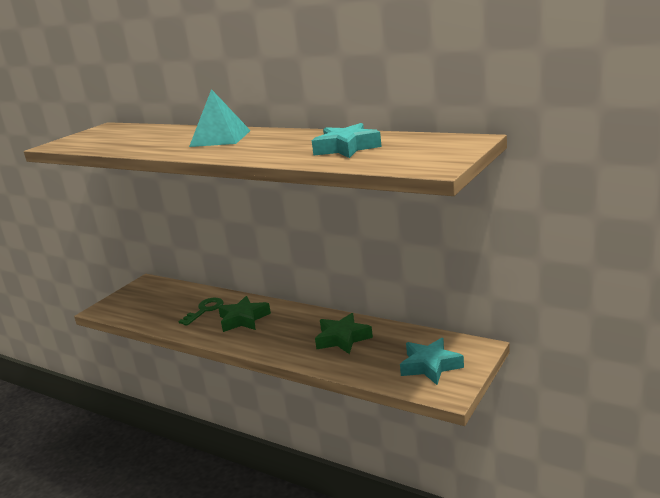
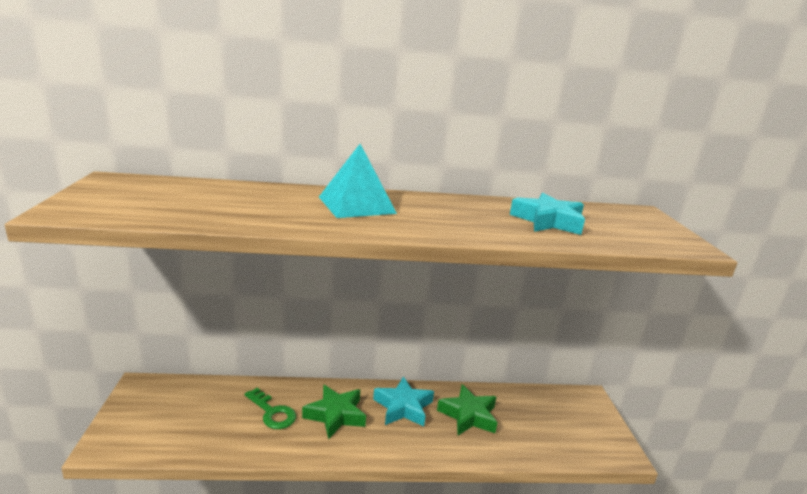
camera: 40 degrees left, 0 degrees up
(205, 310) = (272, 412): green key -> green key turned 135 degrees clockwise
(430, 366) = (576, 427): turquoise star -> turquoise star (403, 407)

